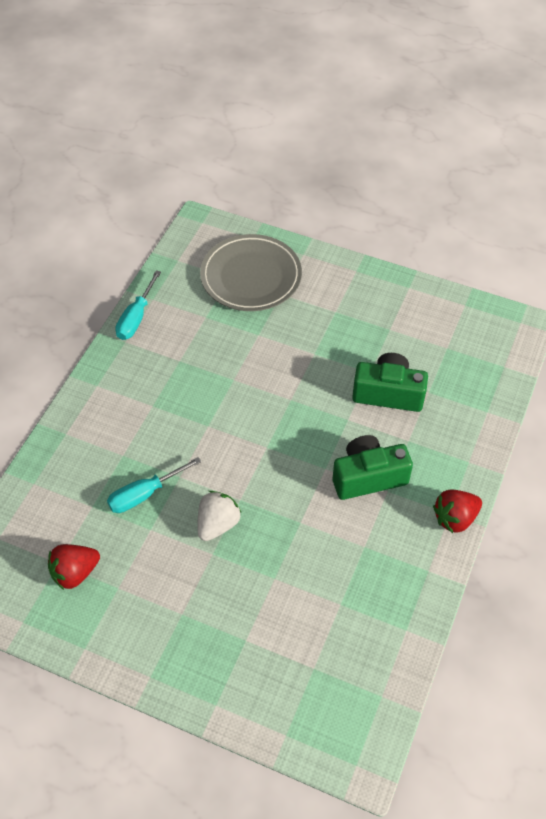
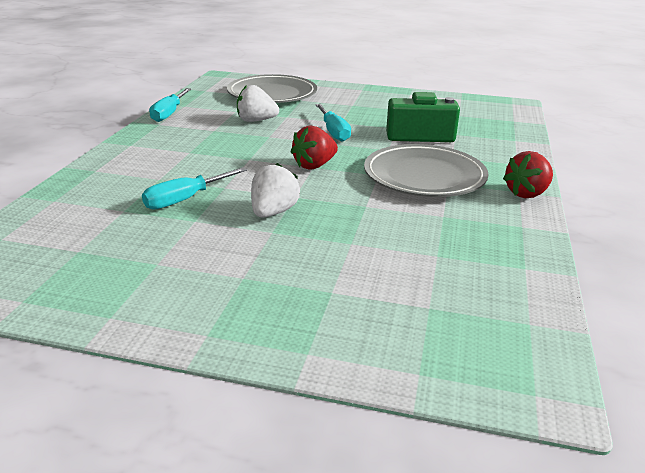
camera: 10 degrees left, 25 degrees down
(75, 573) = (100, 256): red strawberry -> red strawberry (314, 165)
(225, 343) = (256, 121): none -> white strawberry
(301, 376) = (334, 132): none -> turquoise screwdriver
(368, 477) = (424, 176): green camera -> grey plate

